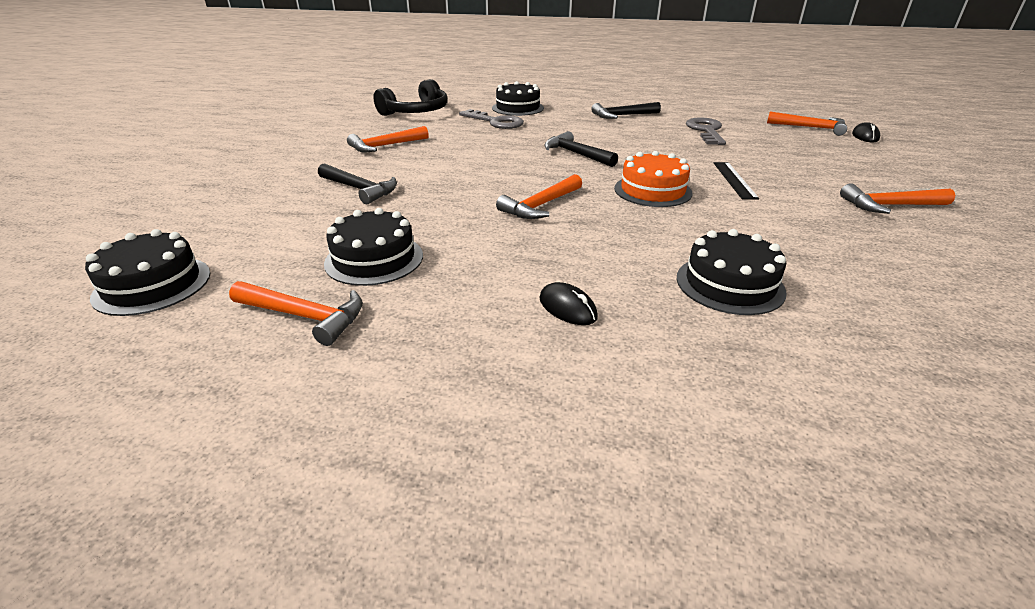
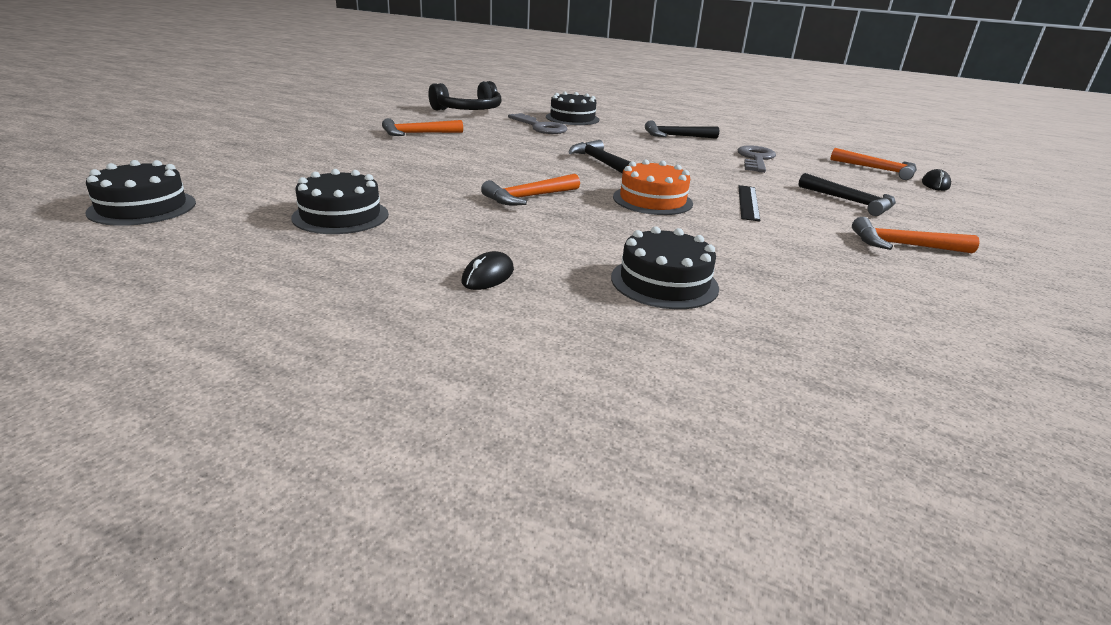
camera: 10 degrees right, 5 degrees down
(304, 316) = (250, 247): orange hammer -> none
(359, 189) = (368, 163): black hammer -> black hammer (850, 201)
(567, 308) = (488, 276): black mouse -> black mouse turned 60 degrees clockwise

